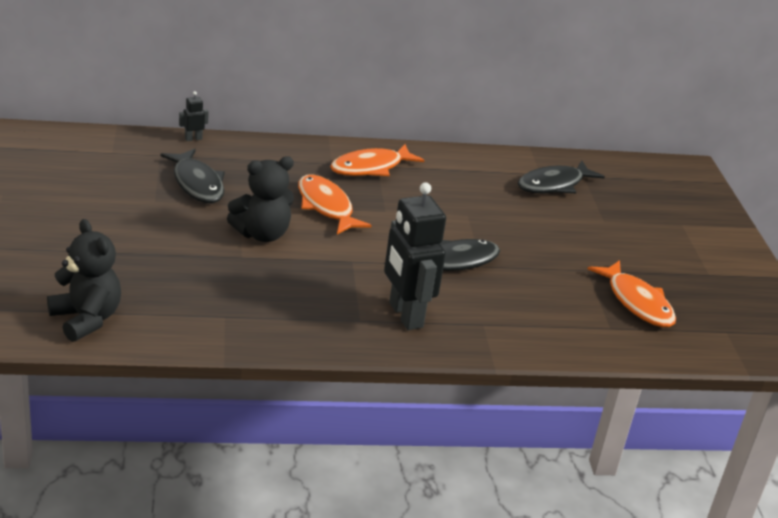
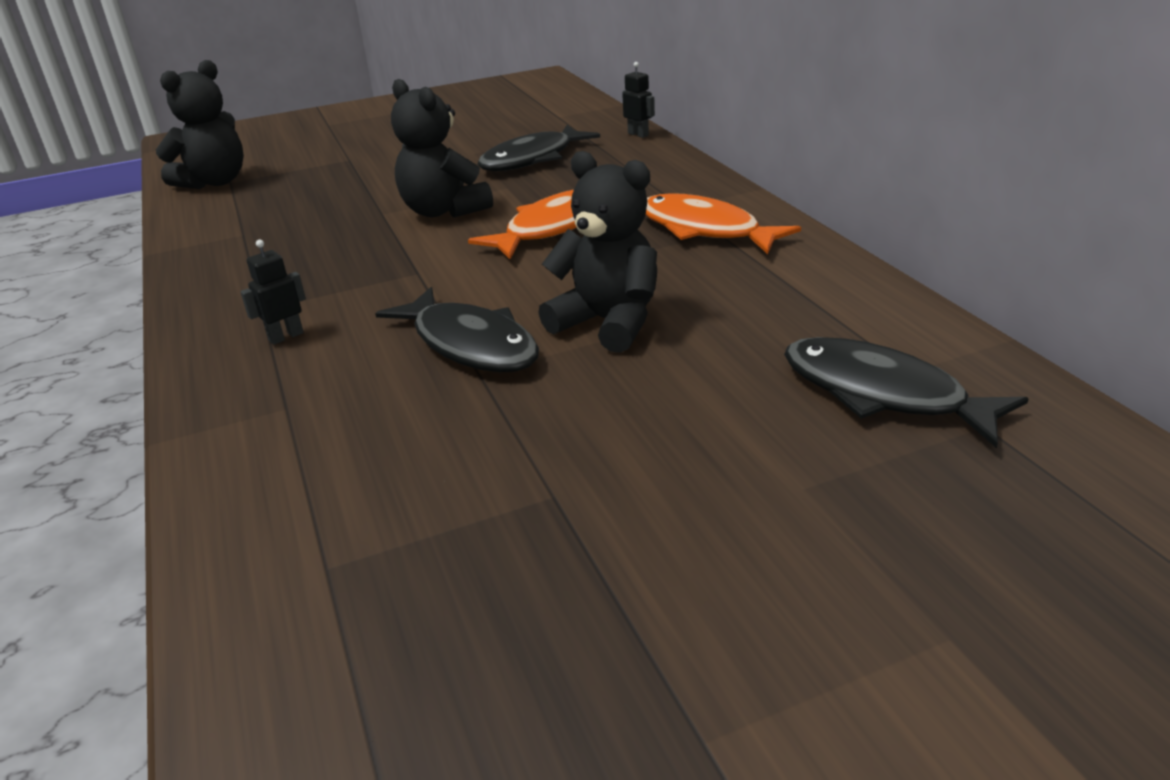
camera: 80 degrees right, 0 degrees up
(405, 315) = (286, 336): black robot -> black robot, size x0.42
(456, 222) = (608, 323): none -> black teddy bear
(637, 302) = (455, 597): orange fish -> none

